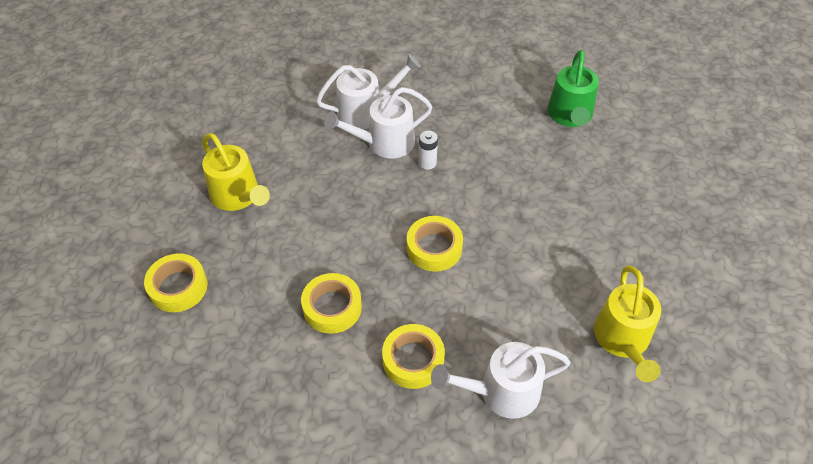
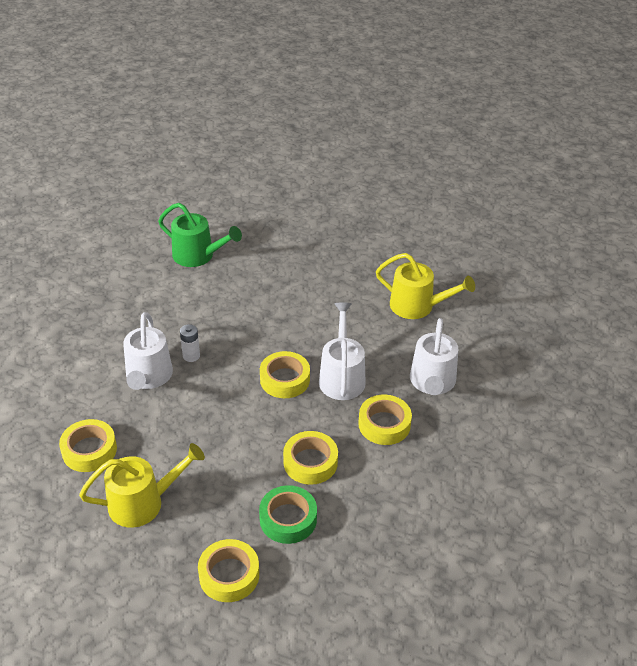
camera: 70 degrees left, 10 degrees down
(255, 312) = (288, 519): none -> green tape
(282, 138) = (89, 450): none -> yellow tape
(366, 111) = (99, 378): white watering can -> white watering can (341, 377)

